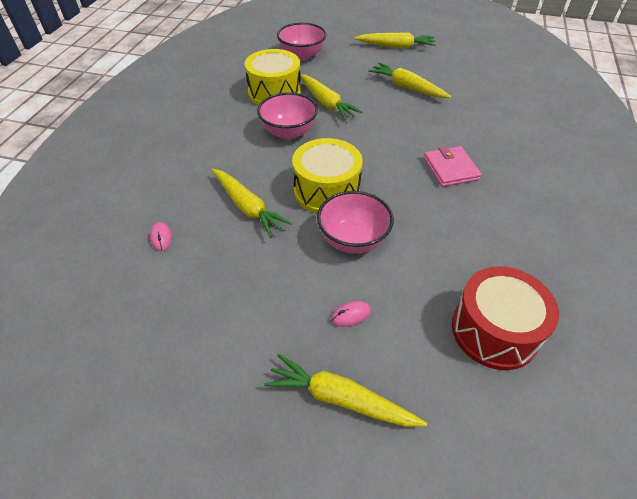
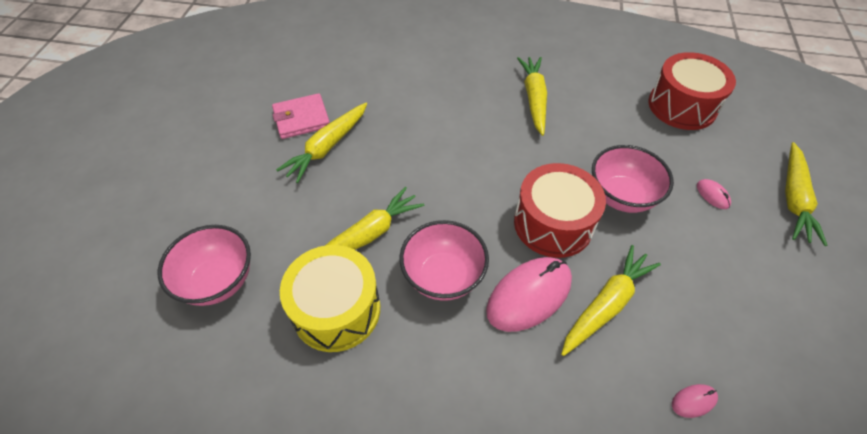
camera: 95 degrees left, 5 degrees up
(265, 169) = (529, 295): none -> pink mouse
(326, 191) = (553, 224): yellow drum -> red drum
(396, 46) = (211, 156): yellow carrot -> yellow carrot (534, 99)
(450, 169) = (490, 117): pink wallet -> pink wallet (301, 119)

